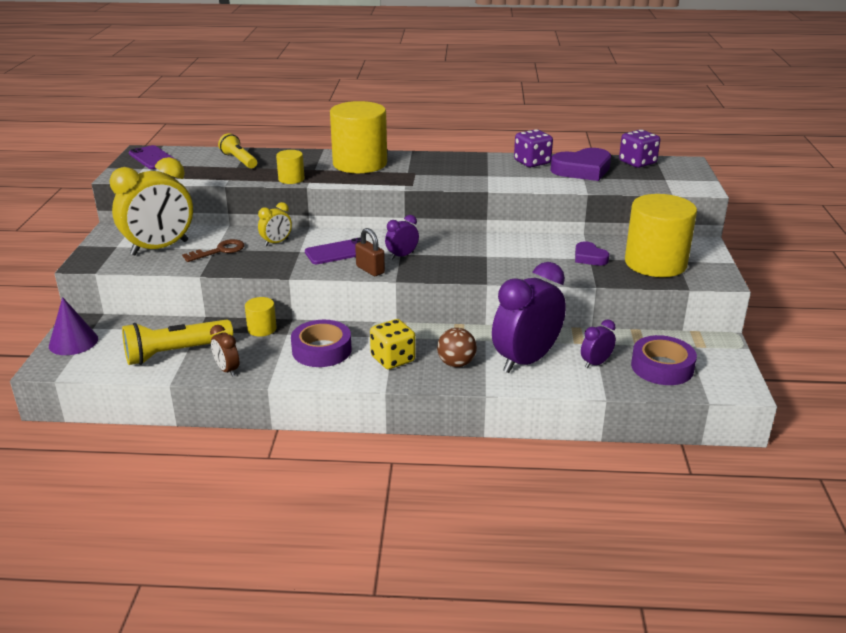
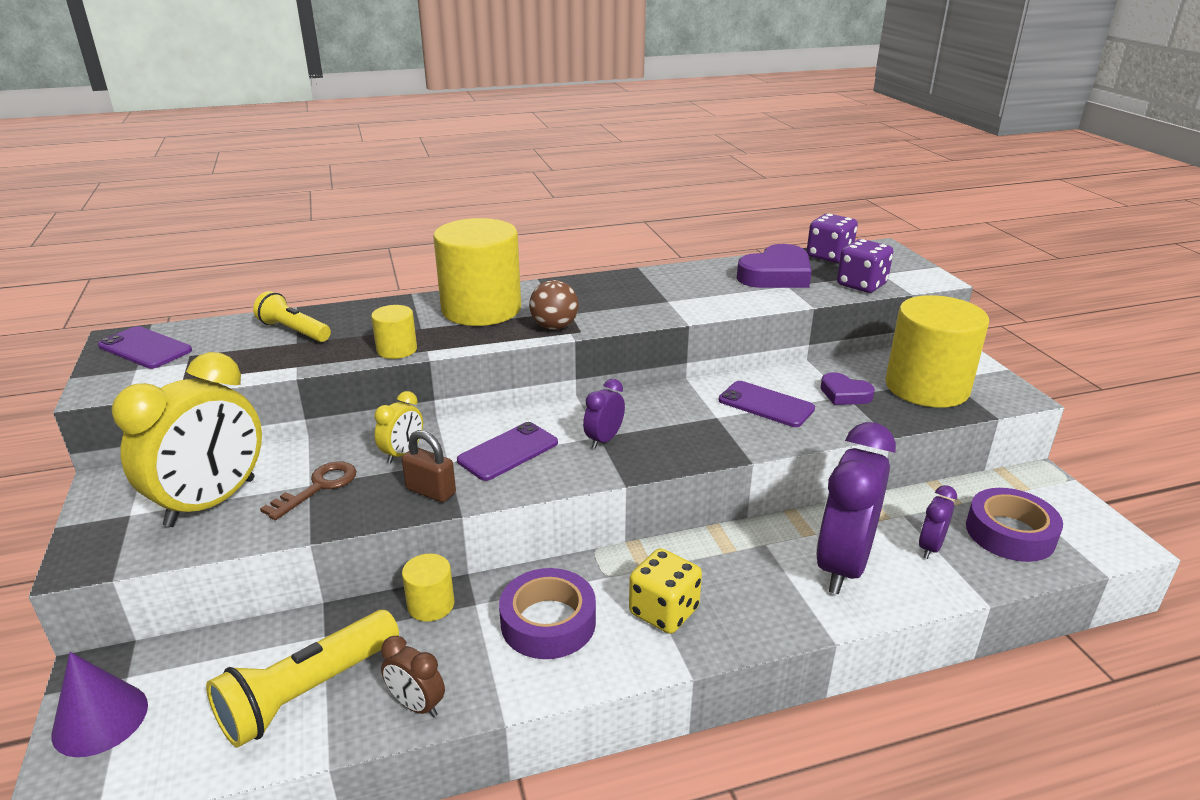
camera: 20 degrees left, 0 degrees up
(370, 270) = (575, 473): brown padlock -> brown padlock (431, 491)
(456, 363) = (756, 596): brown ball -> brown ball (554, 327)
(527, 254) = (766, 404): none -> purple phone
(532, 162) = (707, 274): purple dice -> purple dice (861, 285)

